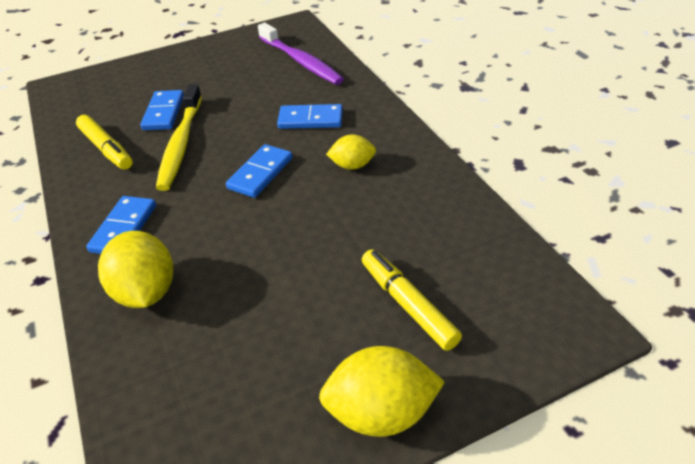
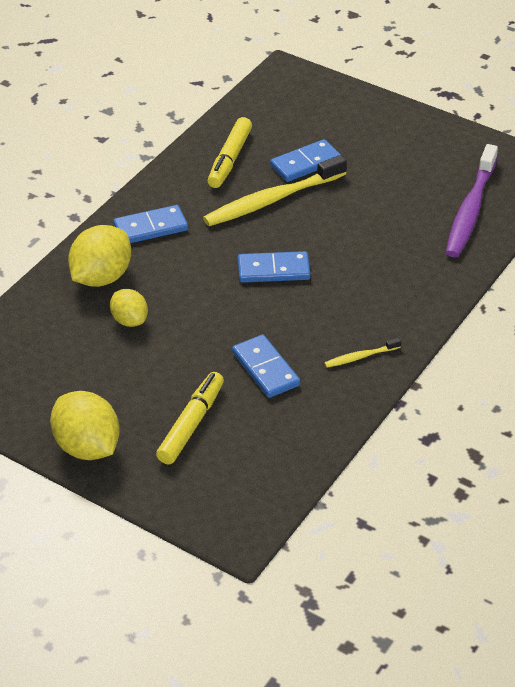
camera: 55 degrees right, 0 degrees up
(310, 119) = (376, 264): blue domino -> blue domino (266, 369)
(352, 165) = (330, 323): yellow lemon -> yellow lemon (129, 320)
(405, 164) = (360, 357): none -> yellow toothbrush

